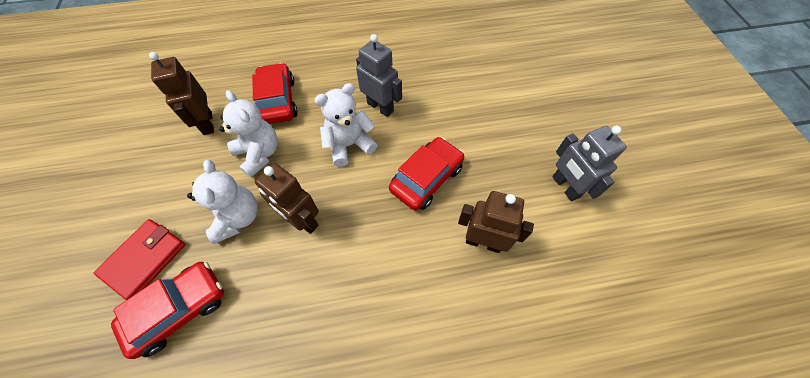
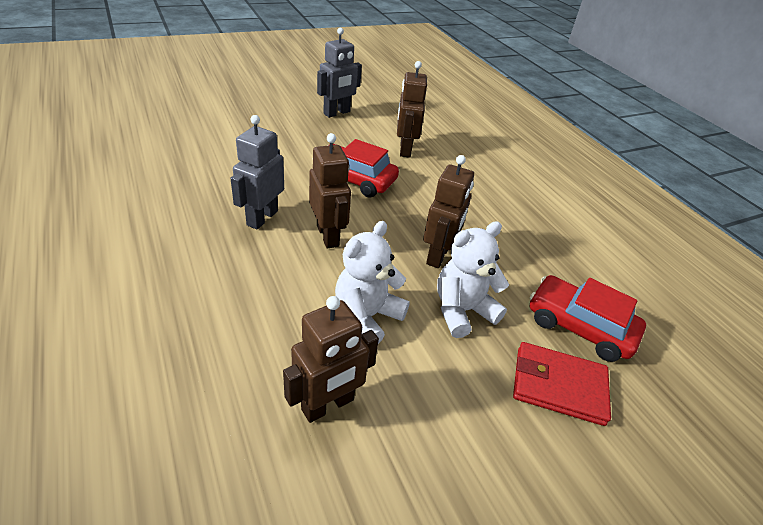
camera: 110 degrees left, 20 degrees down
(277, 101) = (264, 323): red car -> none
(349, 145) = (328, 236): white teddy bear -> brown robot

